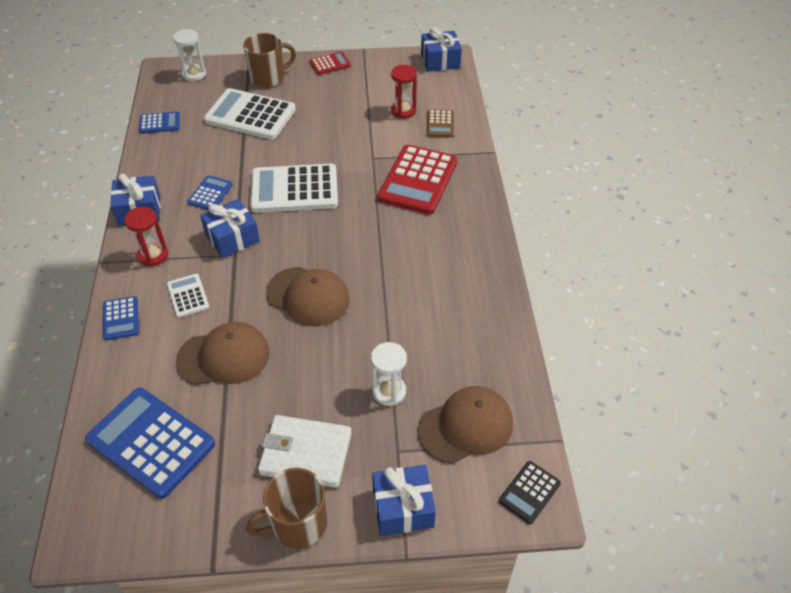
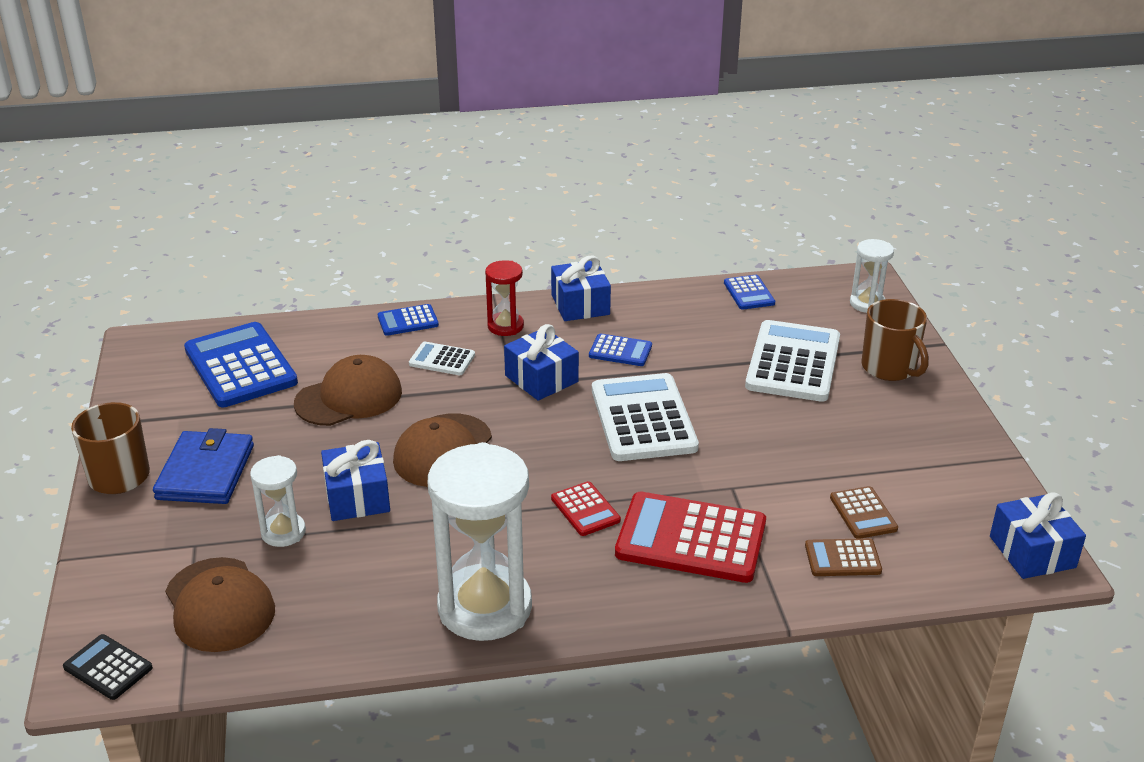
camera: 85 degrees right, 15 degrees down
(151, 442) = (240, 366): blue calculator -> blue calculator turned 60 degrees counterclockwise
(188, 296) = (442, 359): white calculator -> white calculator turned 135 degrees counterclockwise
(224, 356) = (349, 397): brown cap -> brown cap turned 105 degrees counterclockwise
(305, 453) = (206, 472): white wallet -> blue wallet
(330, 64) = (955, 424): red calculator -> red calculator (585, 509)
(403, 111) = (863, 513): red hourglass -> brown calculator
(403, 507) = (116, 553): blue gift -> blue gift (357, 497)
(473, 277) = (485, 607): none -> white hourglass

